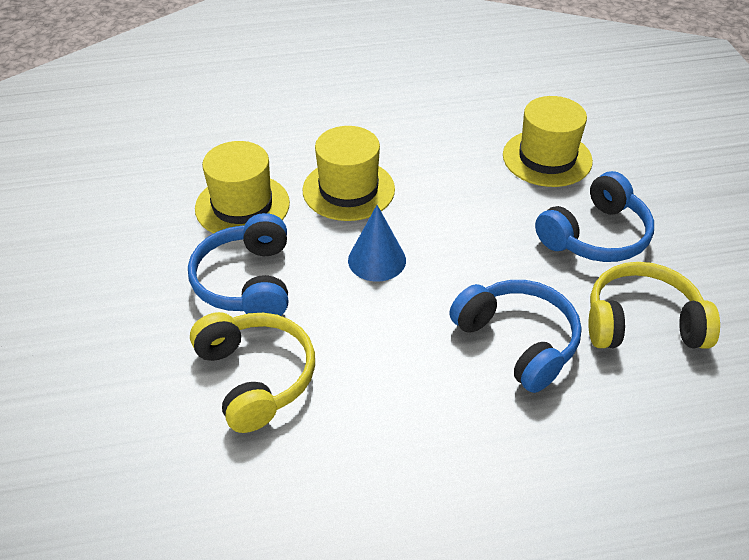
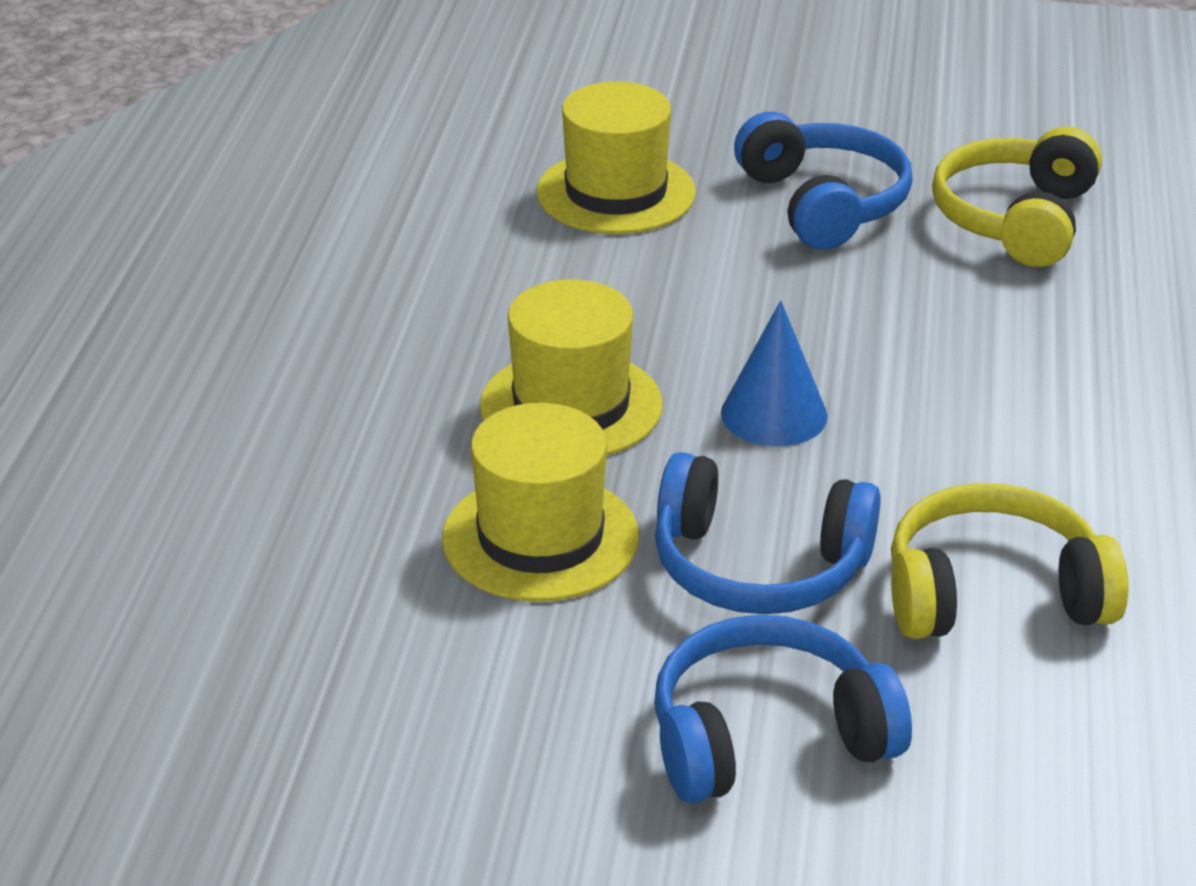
camera: 70 degrees left, 10 degrees down
(518, 341) = (1012, 327): blue headphones -> blue headphones (767, 737)

